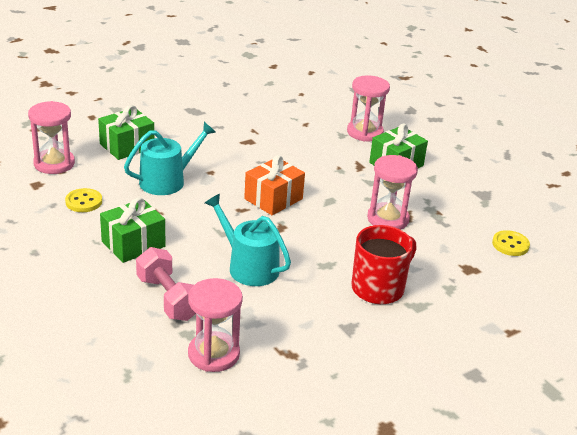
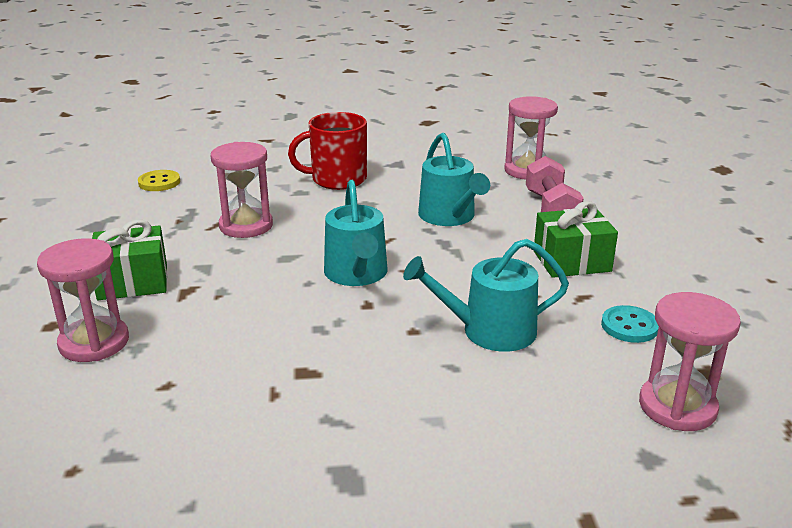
camera: 150 degrees left, 5 degrees down
(84, 202) = (629, 326): yellow button -> turquoise button
(127, 146) = (532, 415): green gift -> none
(273, 199) = (357, 274): orange gift -> turquoise watering can

